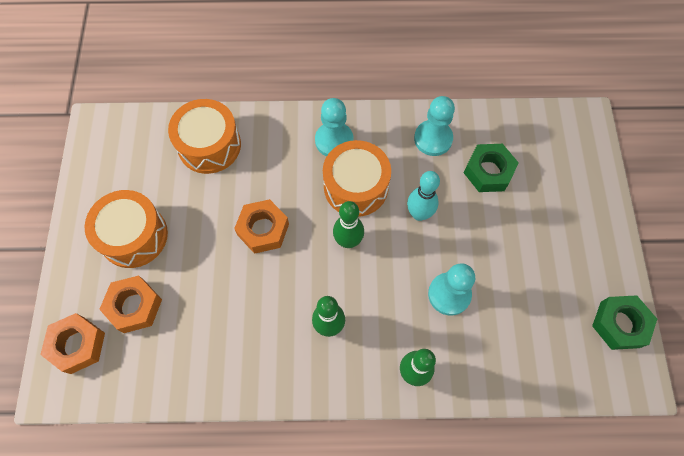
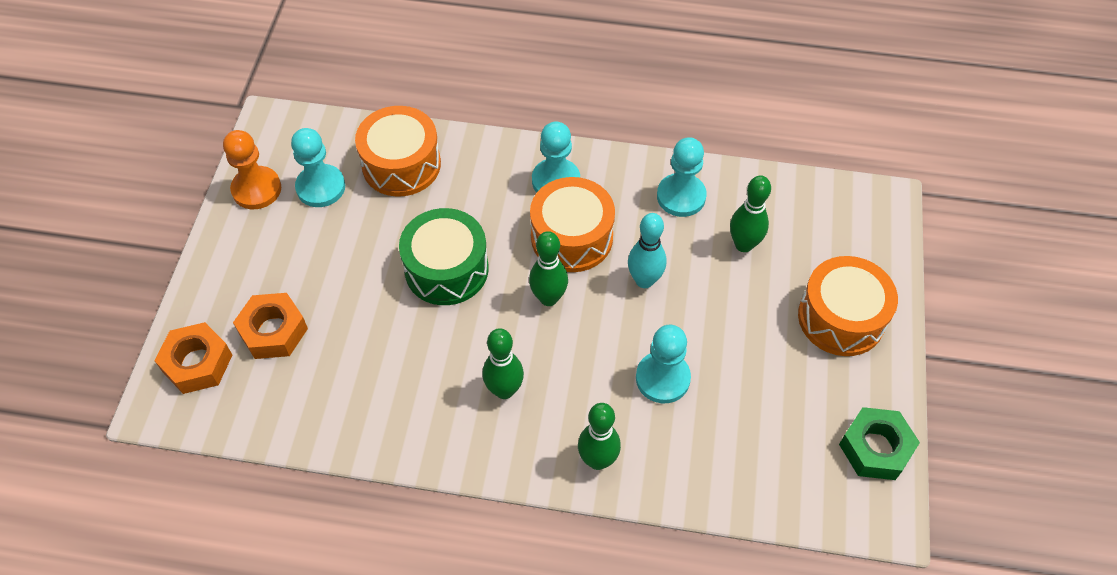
camera: 10 degrees right, 10 degrees down
(96, 185) = (256, 189): none -> orange pawn
(134, 236) = (289, 252): orange drum -> orange drum (841, 318)
(148, 175) = (321, 187): none -> turquoise pawn
(263, 229) = (446, 269): orange nut -> green drum
(488, 172) = (744, 244): green nut -> green bowling pin

